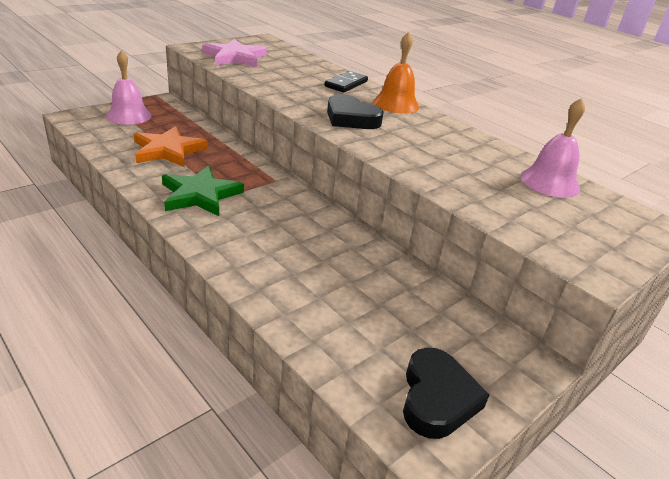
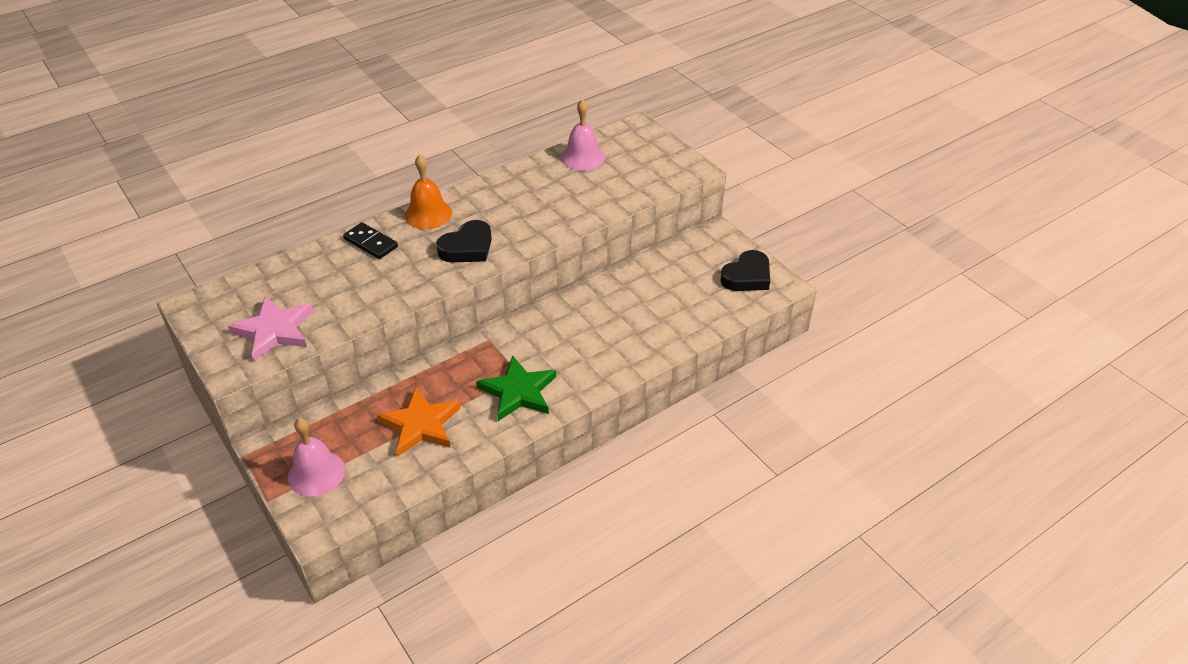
camera: 80 degrees left, 10 degrees up
(437, 398) = (747, 276): black heart -> black heart turned 120 degrees clockwise

